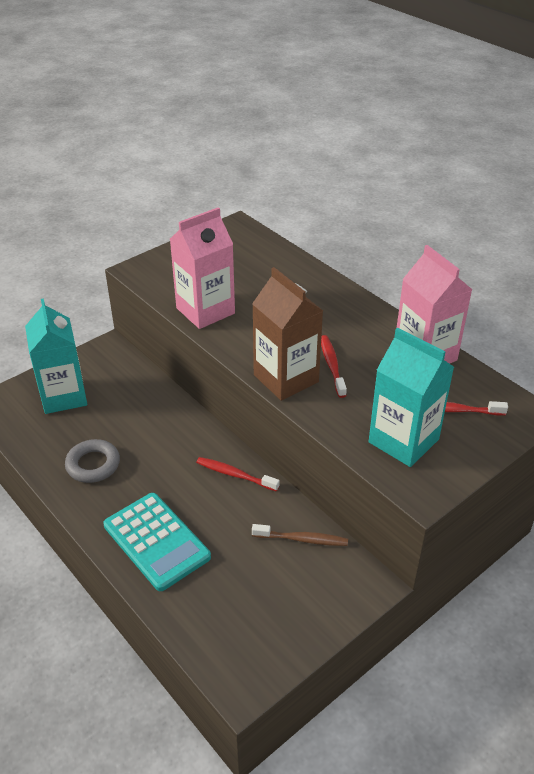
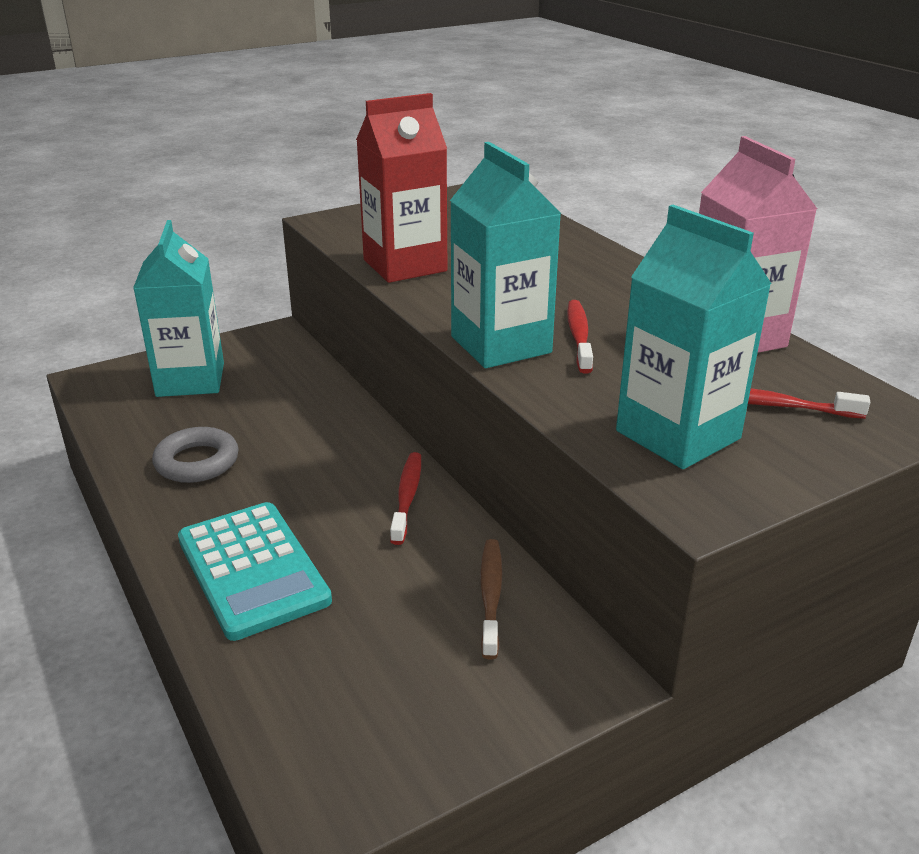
camera: 10 degrees right, 10 degrees down
(205, 311) = (405, 265): pink carton -> red carton
(235, 475) = (407, 497): red toothbrush -> red toothbrush turned 60 degrees clockwise
(286, 378) = (501, 345): brown carton -> turquoise carton
(302, 539) = (491, 596): brown toothbrush -> brown toothbrush turned 105 degrees counterclockwise

